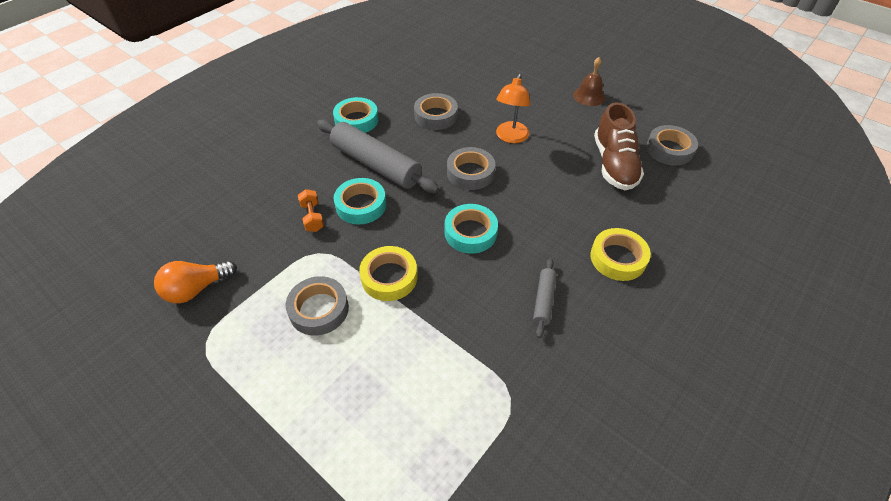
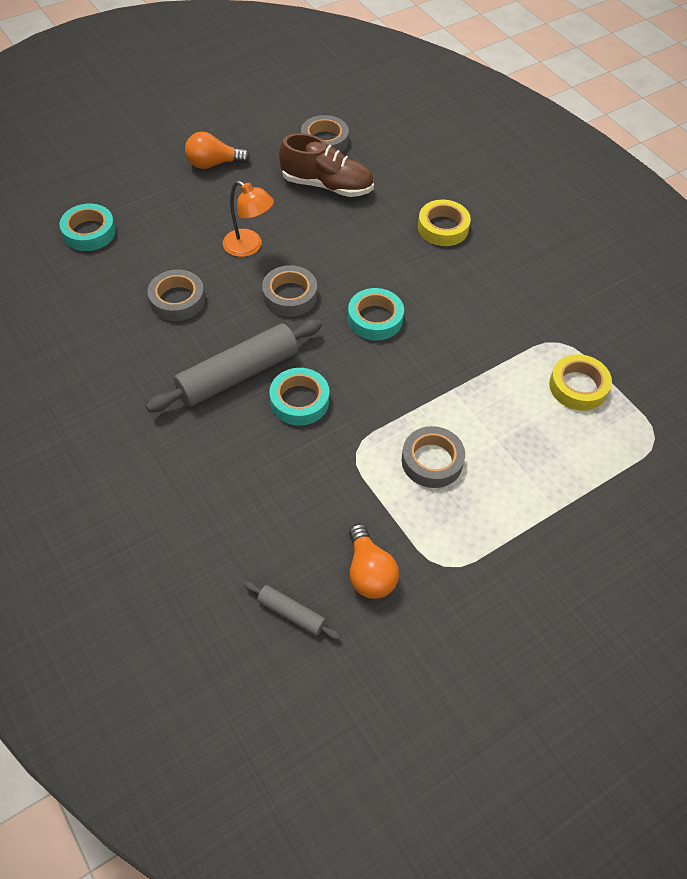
camera: 75 degrees left, 5 degrees up
(312, 217) = (300, 449): orange dumbbell -> none
(356, 120) = (144, 378): turquoise tape -> turquoise tape (89, 232)
(389, 277) = (410, 396): yellow tape -> yellow tape (578, 387)
(544, 300) = (472, 291): grey rolling pin -> grey rolling pin (291, 613)
(589, 96) = (213, 164): brown bell -> orange light bulb

